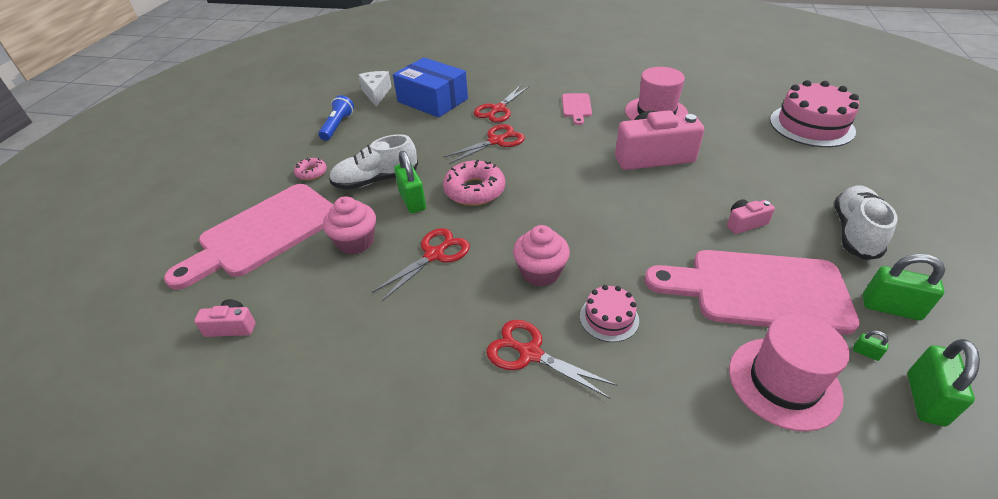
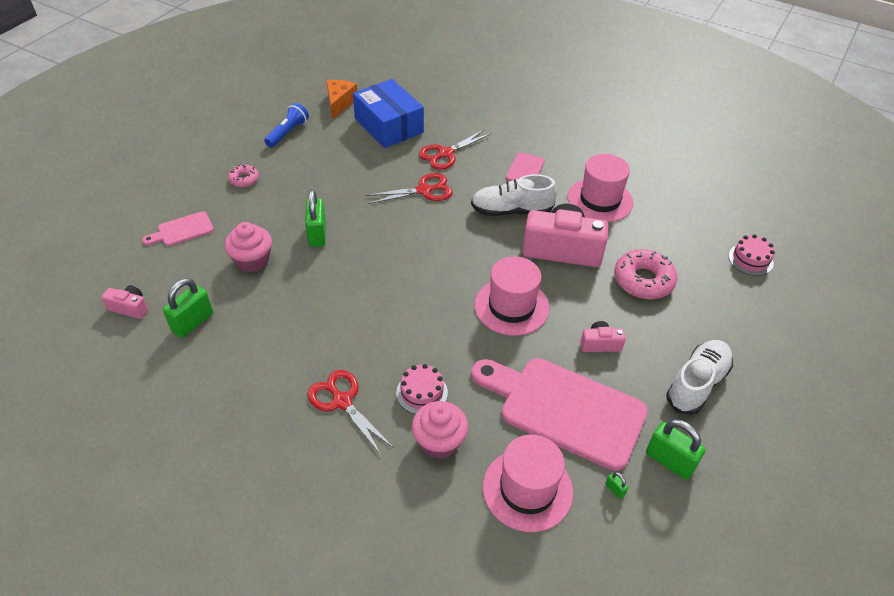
camera: 15 degrees right, 5 degrees up
(263, 233) = (182, 230): pink cutting board -> pink cutting board, size x0.46
(376, 93) = (339, 103): white cheese -> orange cheese
(376, 180) = (296, 203): white shoe -> white shoe (511, 211)
(434, 255) = (311, 292): red scissors -> none
(474, 190) = (376, 239): pink donut -> pink donut (643, 280)
(540, 272) = (389, 335): pink cupcake -> pink cupcake (439, 442)
(641, 214) = (511, 306): none -> pink hat
(811, 125) = (750, 259): pink cake -> pink cake, size x0.52
(925, 399) = (632, 540): green padlock -> green padlock (192, 322)

